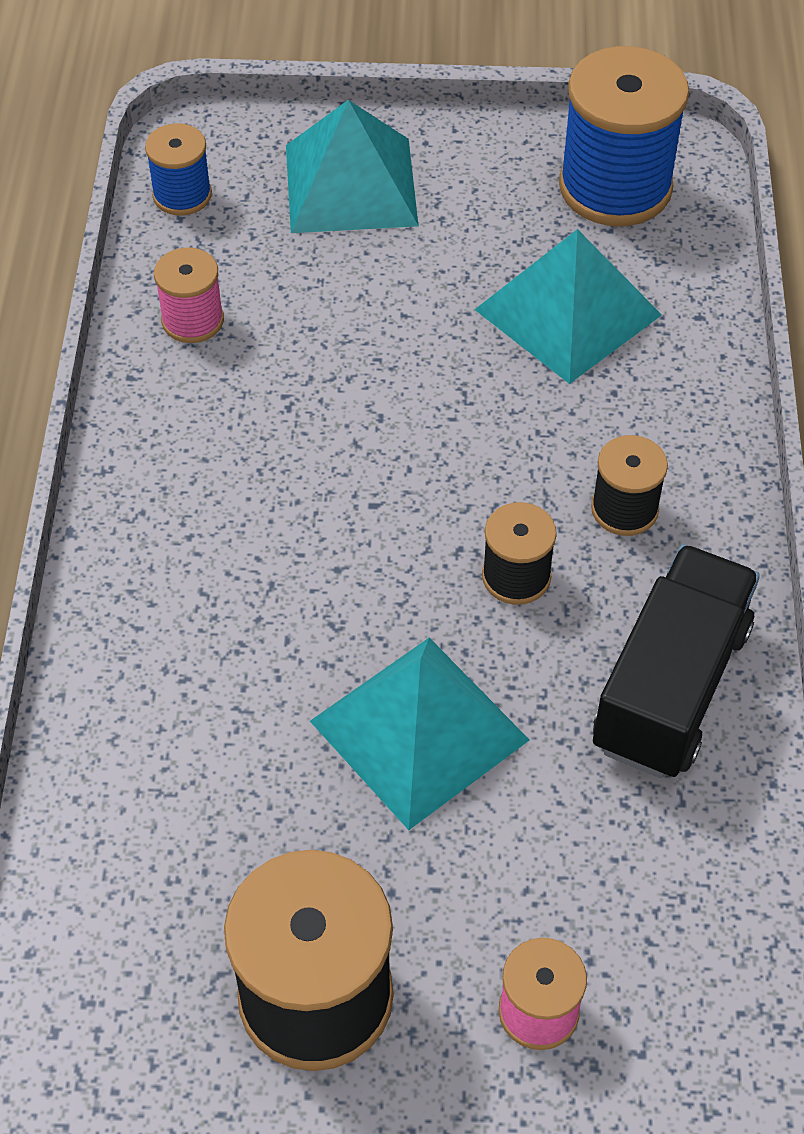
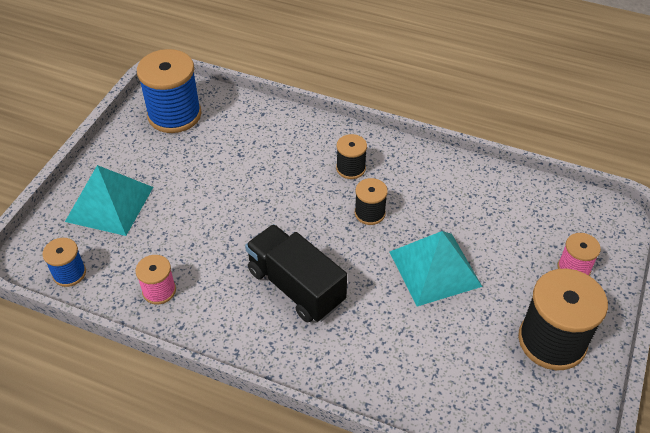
camera: 70 degrees left, 5 degrees down
(568, 312) = (236, 152): turquoise pyramid -> none
(670, 687) = (442, 183): black truck -> black truck (296, 286)

